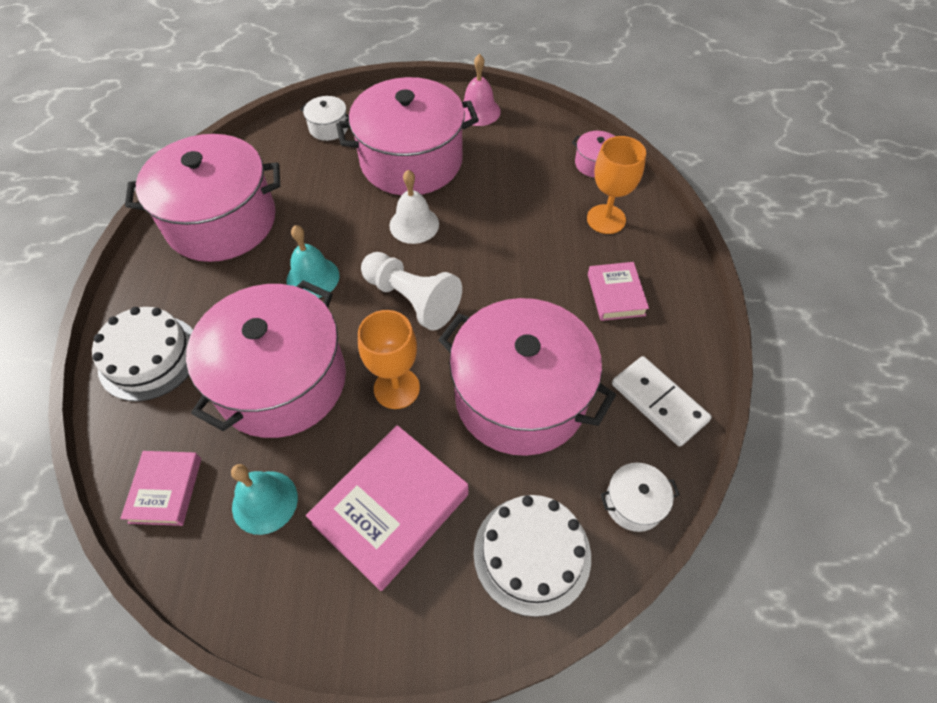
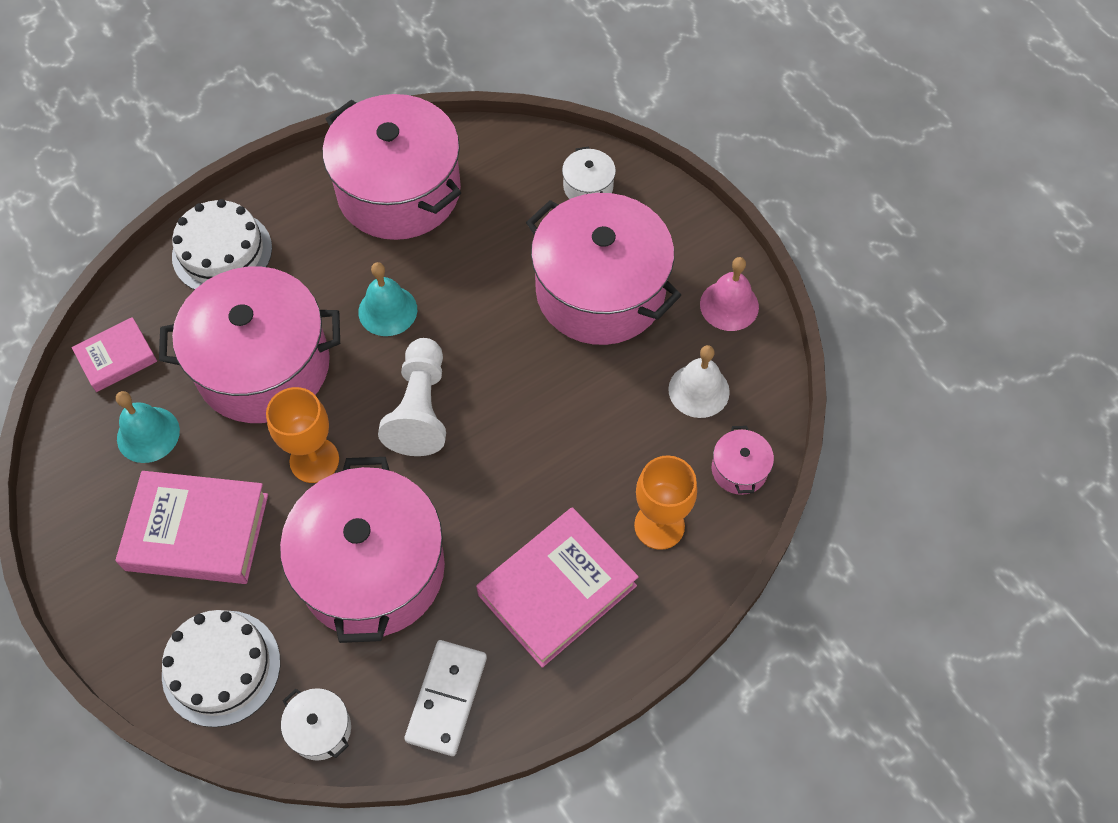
camera: 55 degrees right, 5 degrees up
(414, 224) = (514, 350): white bell -> white bell (699, 390)
(616, 294) = (557, 590): pink book -> pink book, size x1.76

